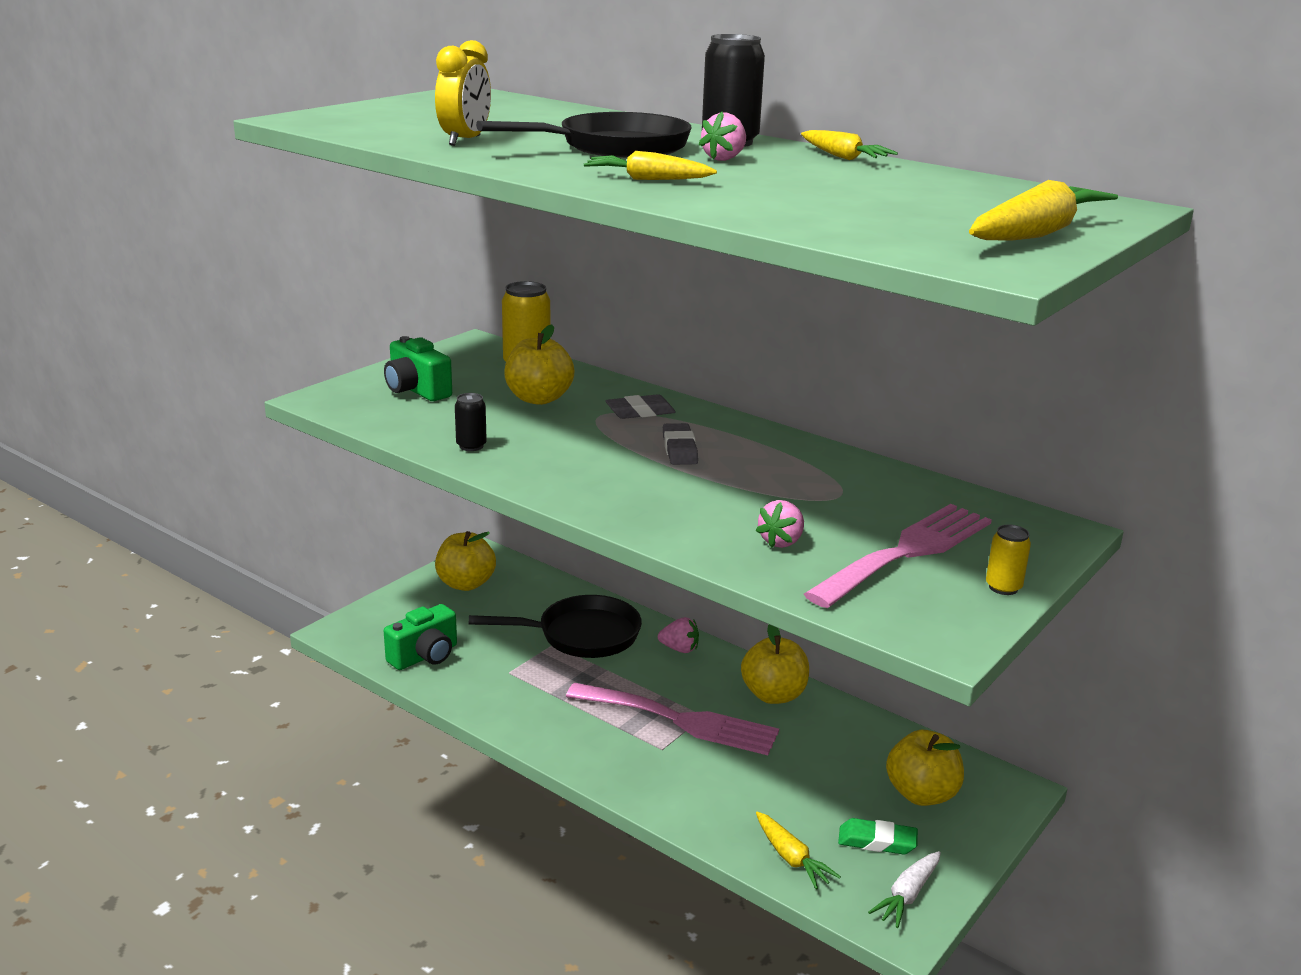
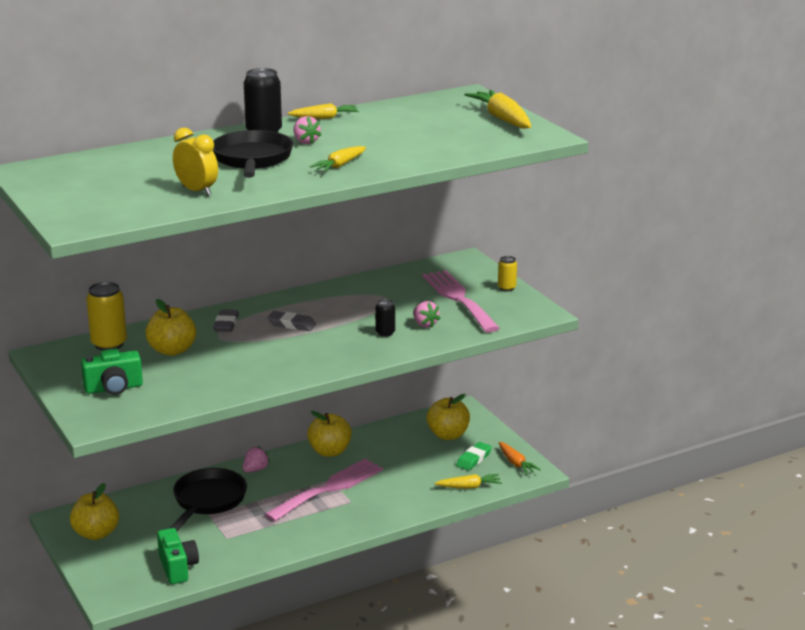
camera: 65 degrees left, 0 degrees up
(471, 446) = (227, 384): black can -> black can (385, 333)
(907, 895) = (516, 463): white carrot -> orange carrot

